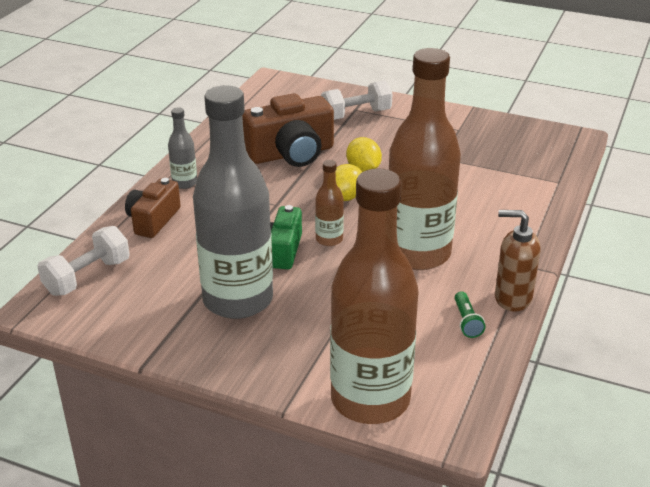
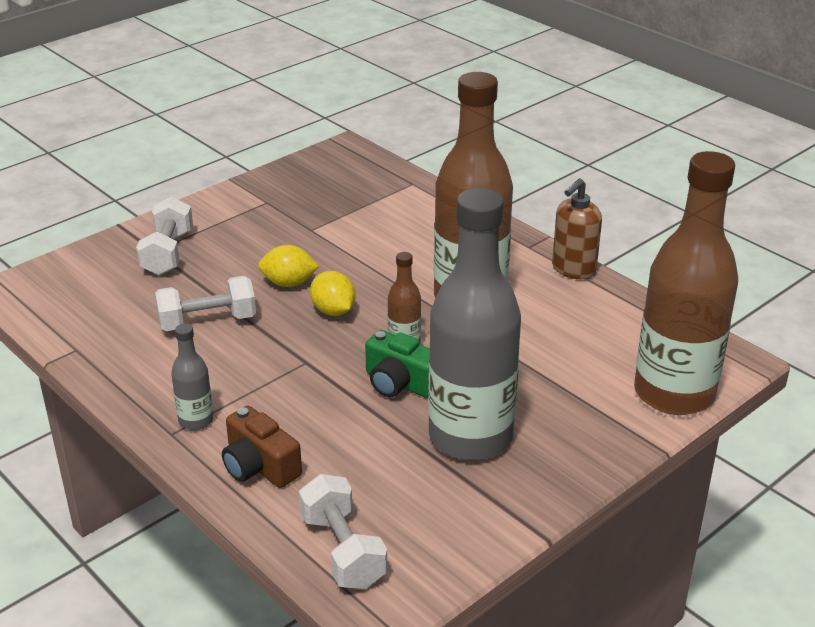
camera: 65 degrees left, 0 degrees up
(291, 154) = (207, 321): brown camera -> white dumbbell
(466, 322) = (592, 305): green flashlight -> none

